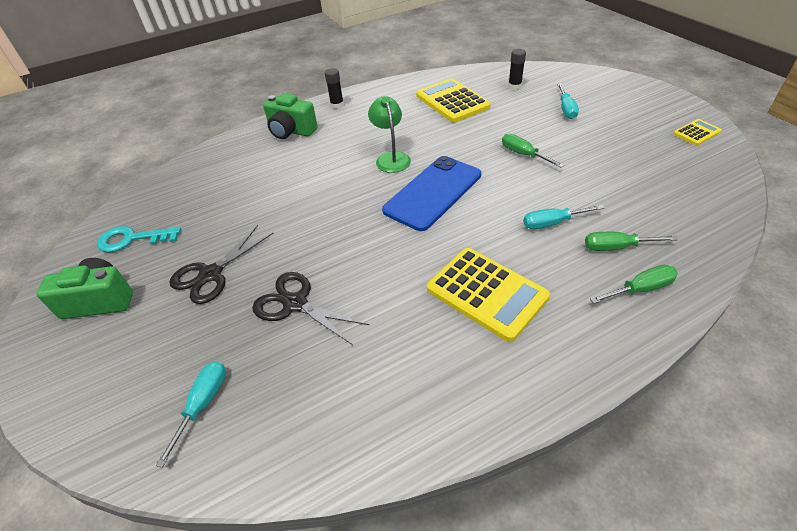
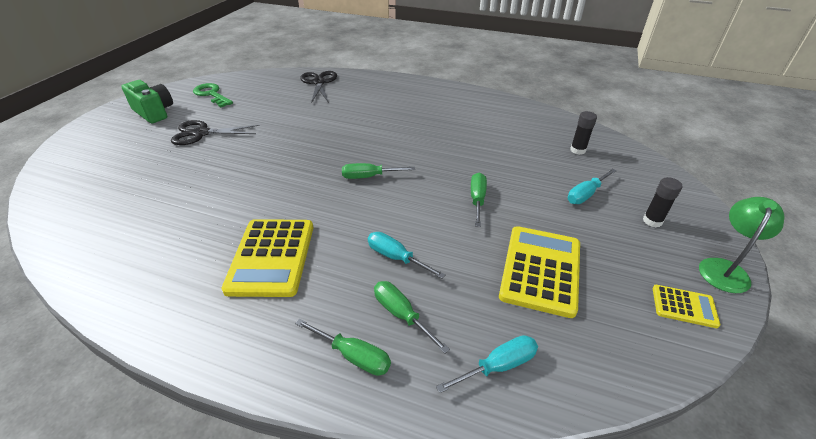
camera: 45 degrees right, 5 degrees down
(132, 239) = (211, 94): turquoise key -> green key
(203, 404) = (92, 186): turquoise screwdriver -> turquoise screwdriver (498, 366)
(291, 131) = (372, 88): green camera -> none
(295, 304) = (196, 176): black scissors -> black scissors (319, 82)
(337, 105) = (426, 88): black glue stick -> black glue stick (652, 221)
(391, 158) = (390, 139): green lamp -> green lamp (725, 268)
(433, 192) = (369, 177): blue phone -> green screwdriver
(452, 101) = (504, 131): yellow calculator -> yellow calculator (540, 270)

